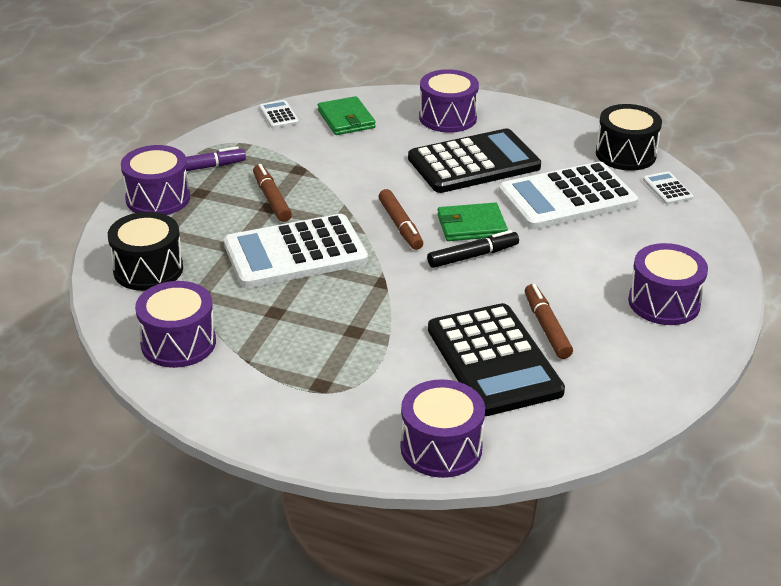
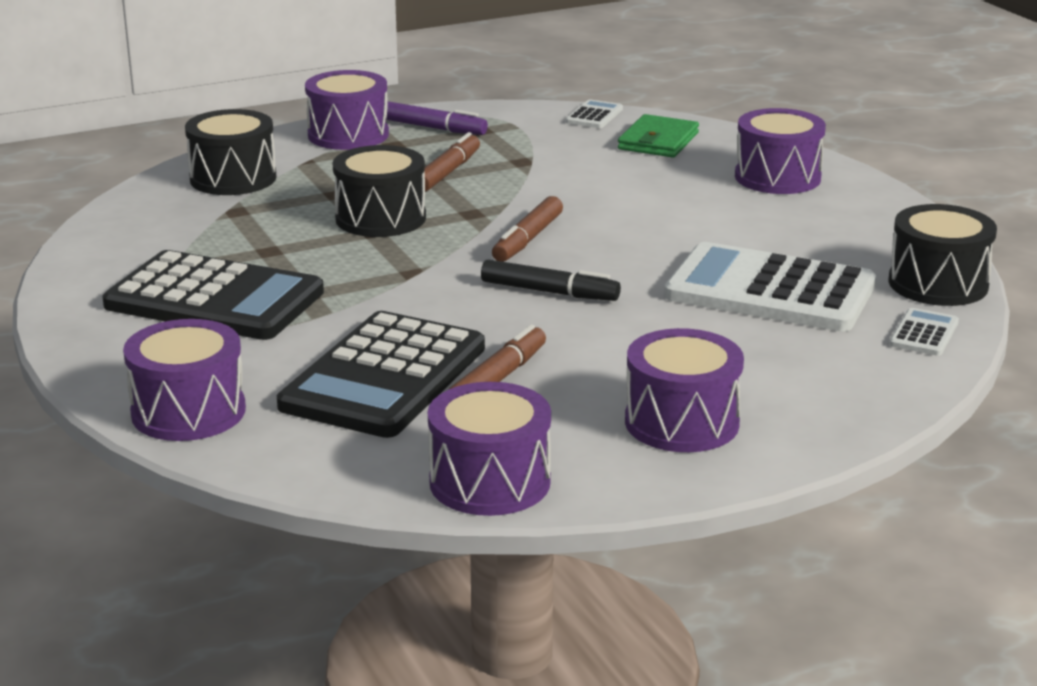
camera: 45 degrees right, 10 degrees down
(178, 343) = (147, 235): purple drum -> purple drum (490, 482)
(295, 253) = (380, 218): white calculator -> black drum
(471, 225) = (603, 269): green wallet -> none
(474, 163) = (723, 222): black calculator -> black calculator (214, 299)

